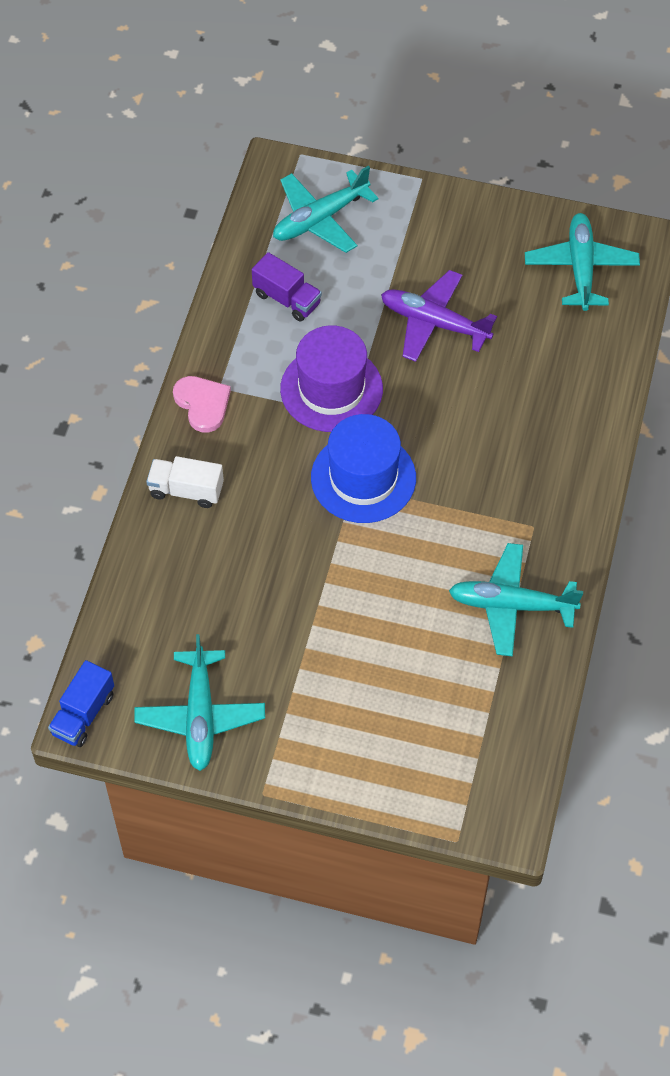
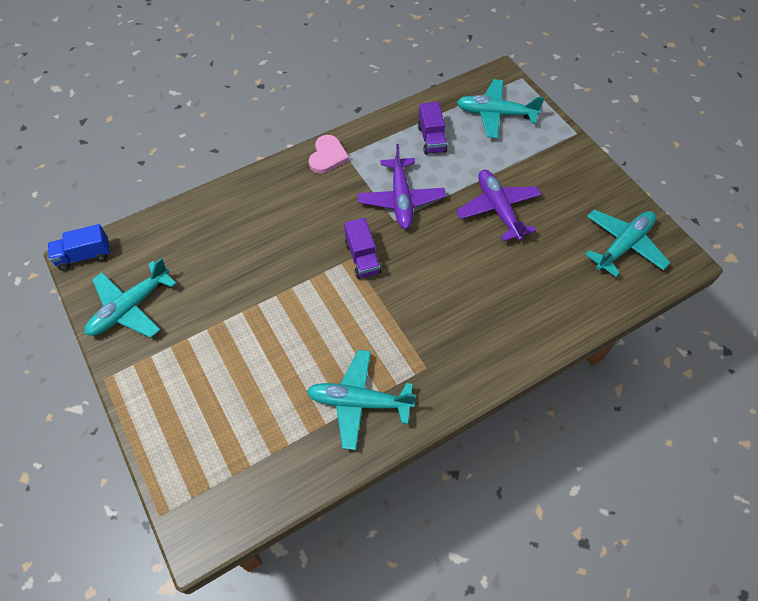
camera: 45 degrees right, 0 degrees up
(186, 490) = (268, 190): white truck -> none
(331, 389) = (401, 199): purple hat -> purple plane
(363, 478) = (362, 258): blue hat -> purple truck
(511, 605) = (359, 402): turquoise plane -> turquoise plane turned 45 degrees counterclockwise

